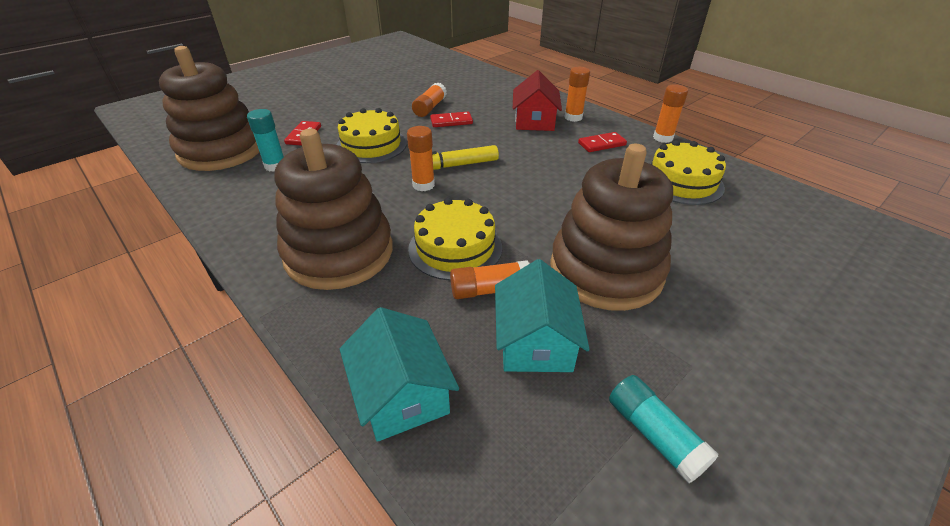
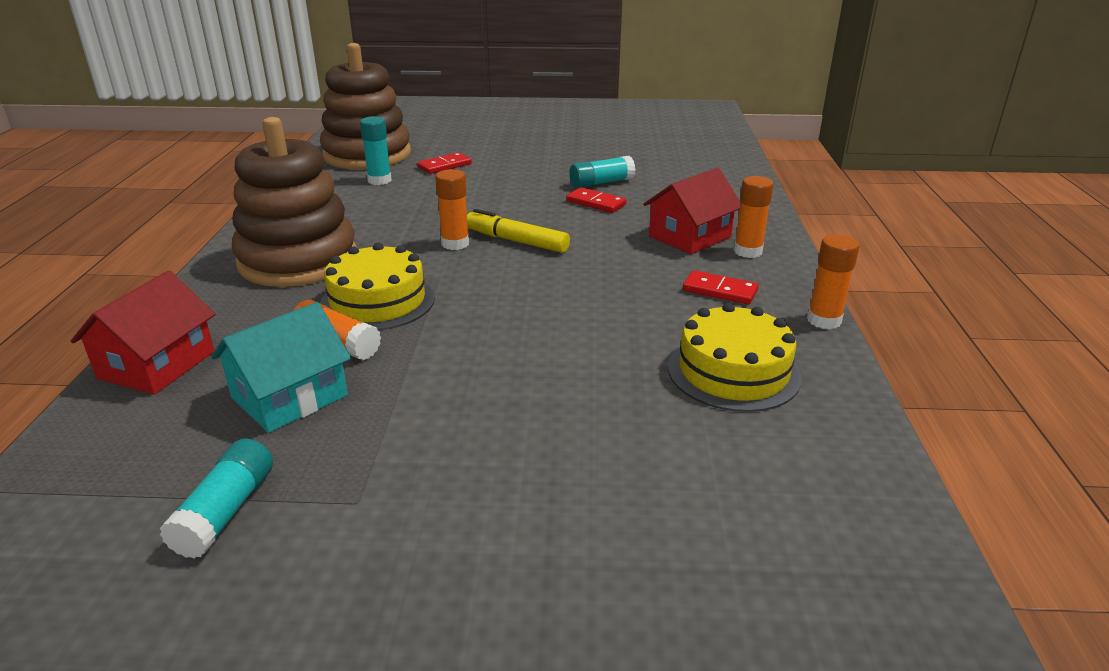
camera: 45 degrees right, 10 degrees down
(371, 145) = (480, 194): yellow cake -> none
(402, 394) = (157, 365): turquoise house -> red house
(430, 108) = (601, 183): orange glue stick -> turquoise glue stick
(606, 270) = (456, 390): brown stacking toy -> none

